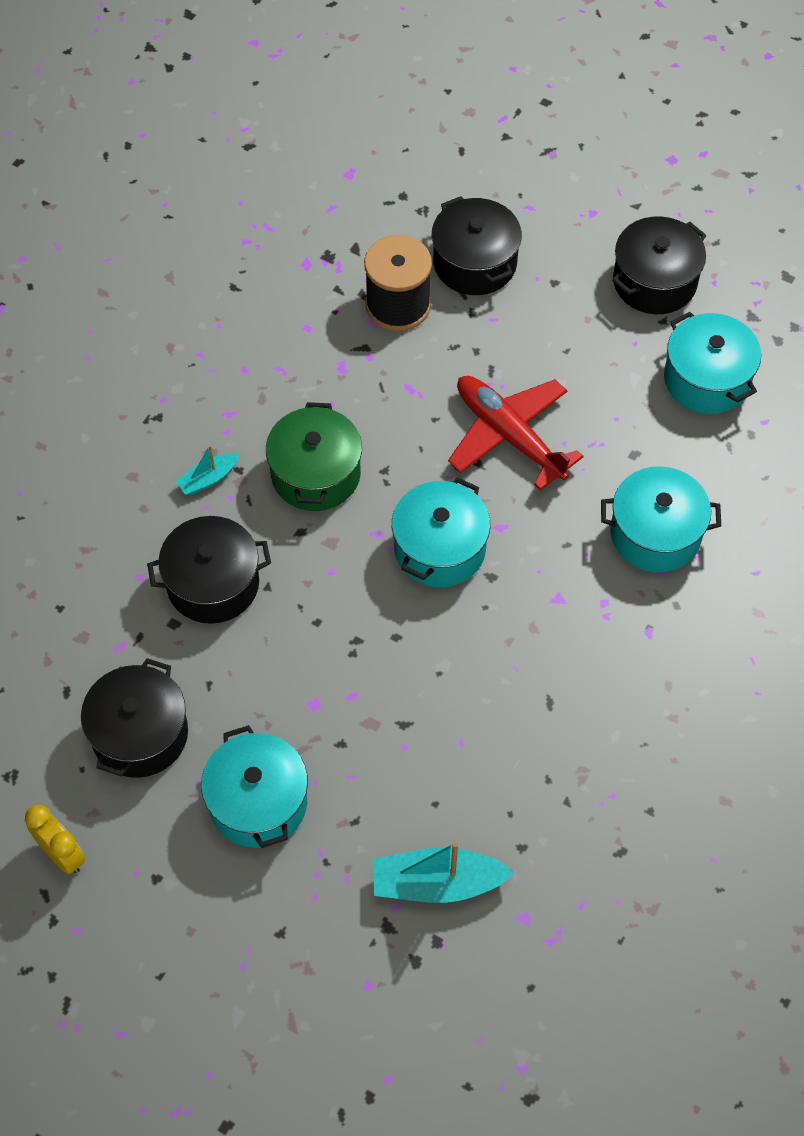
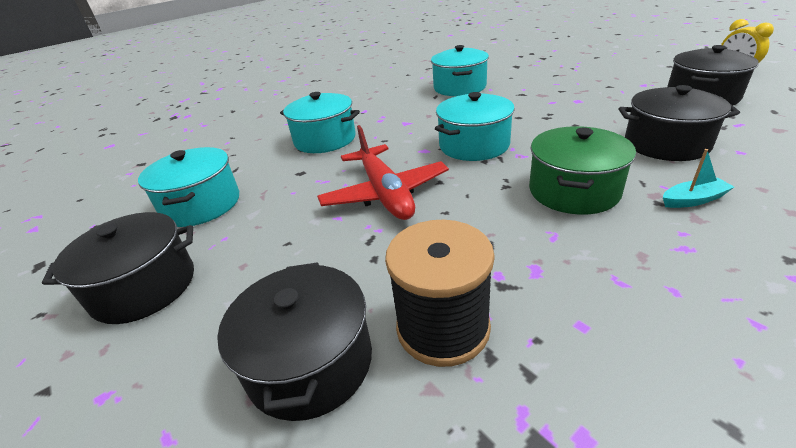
camera: 155 degrees left, 25 degrees down
(258, 802) = (612, 79): turquoise pot -> turquoise pot (459, 87)
(437, 883) = (516, 64): turquoise boat -> none

